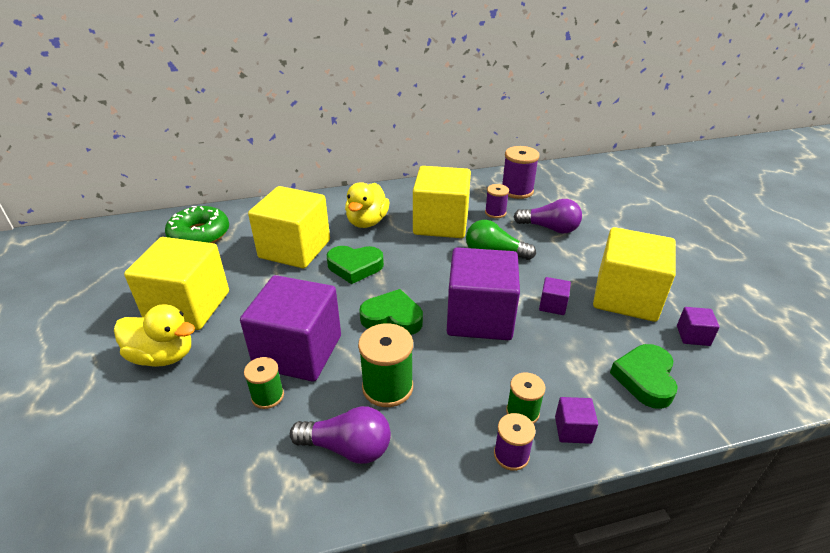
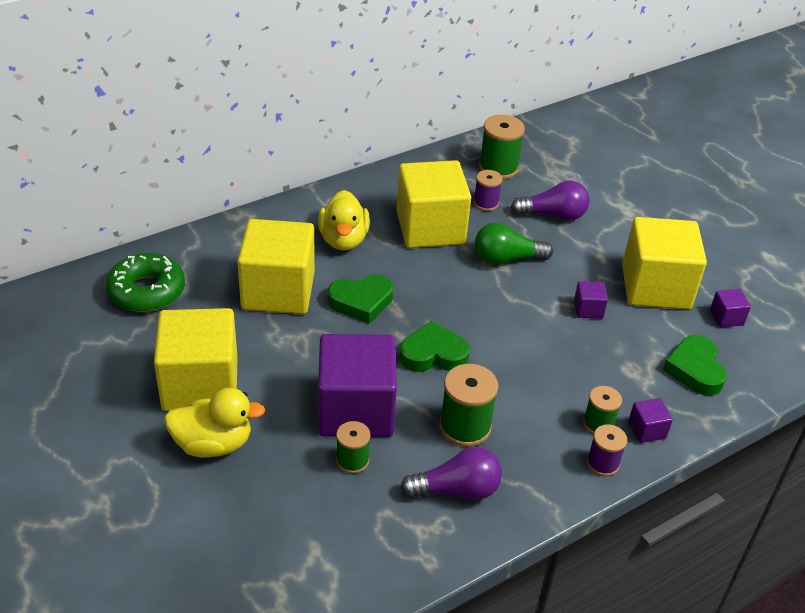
camera: 20 degrees left, 5 degrees up
(479, 317) = (521, 336): purple cube -> none
(517, 191) = (498, 168): purple spool -> green spool

